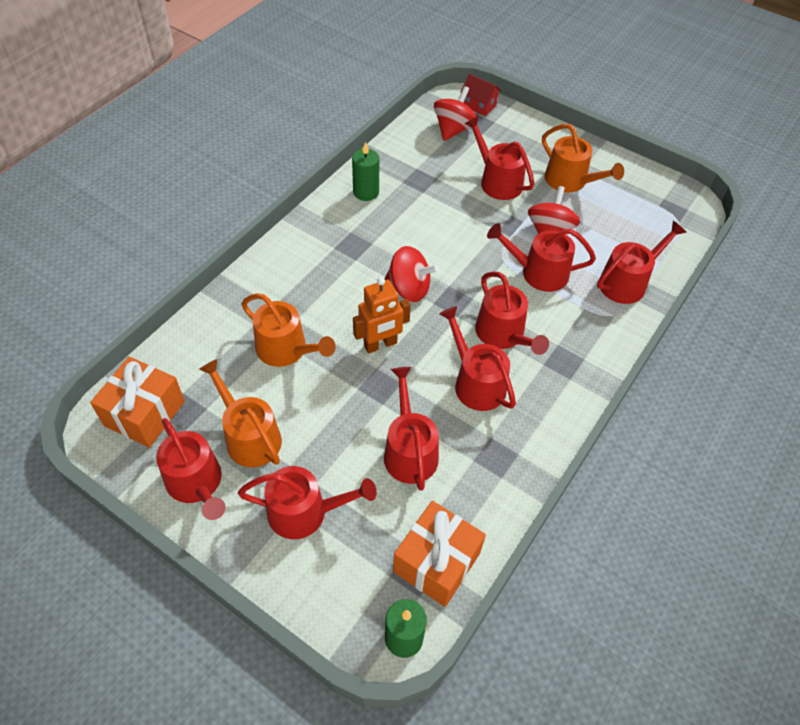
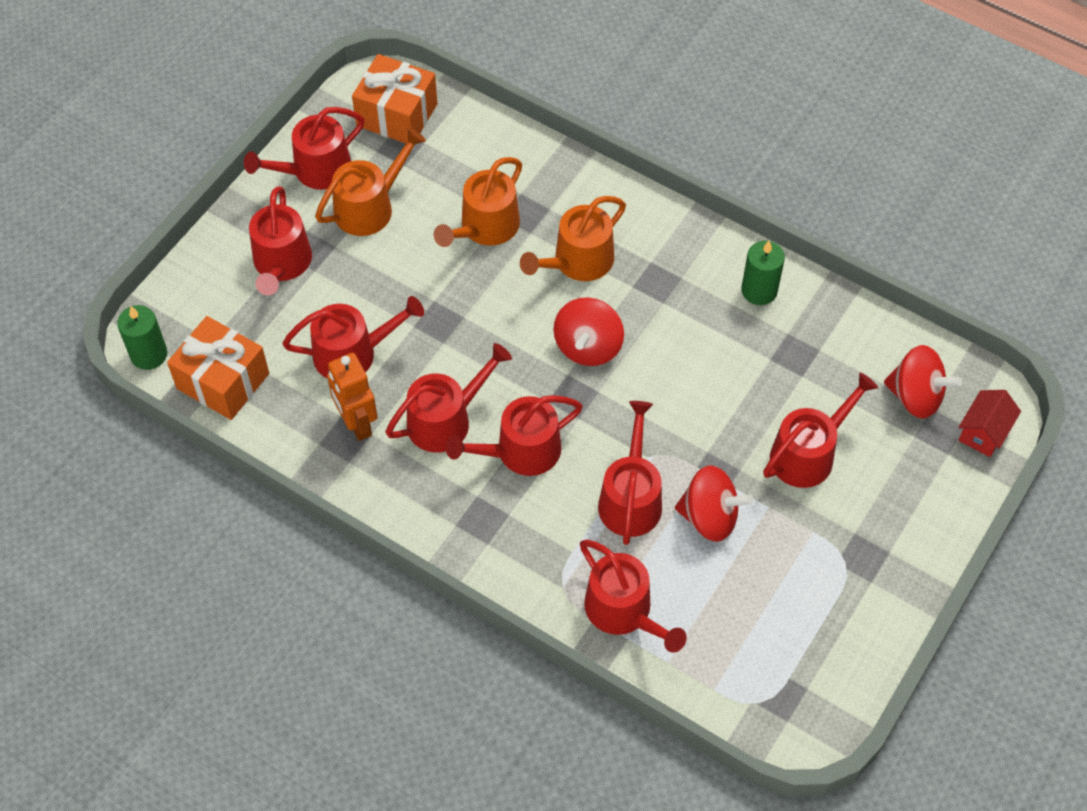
camera: 90 degrees right, 5 degrees up
(380, 344) = (497, 319): orange robot -> orange robot (356, 423)
(570, 181) = (825, 553): orange watering can -> orange watering can (578, 261)

